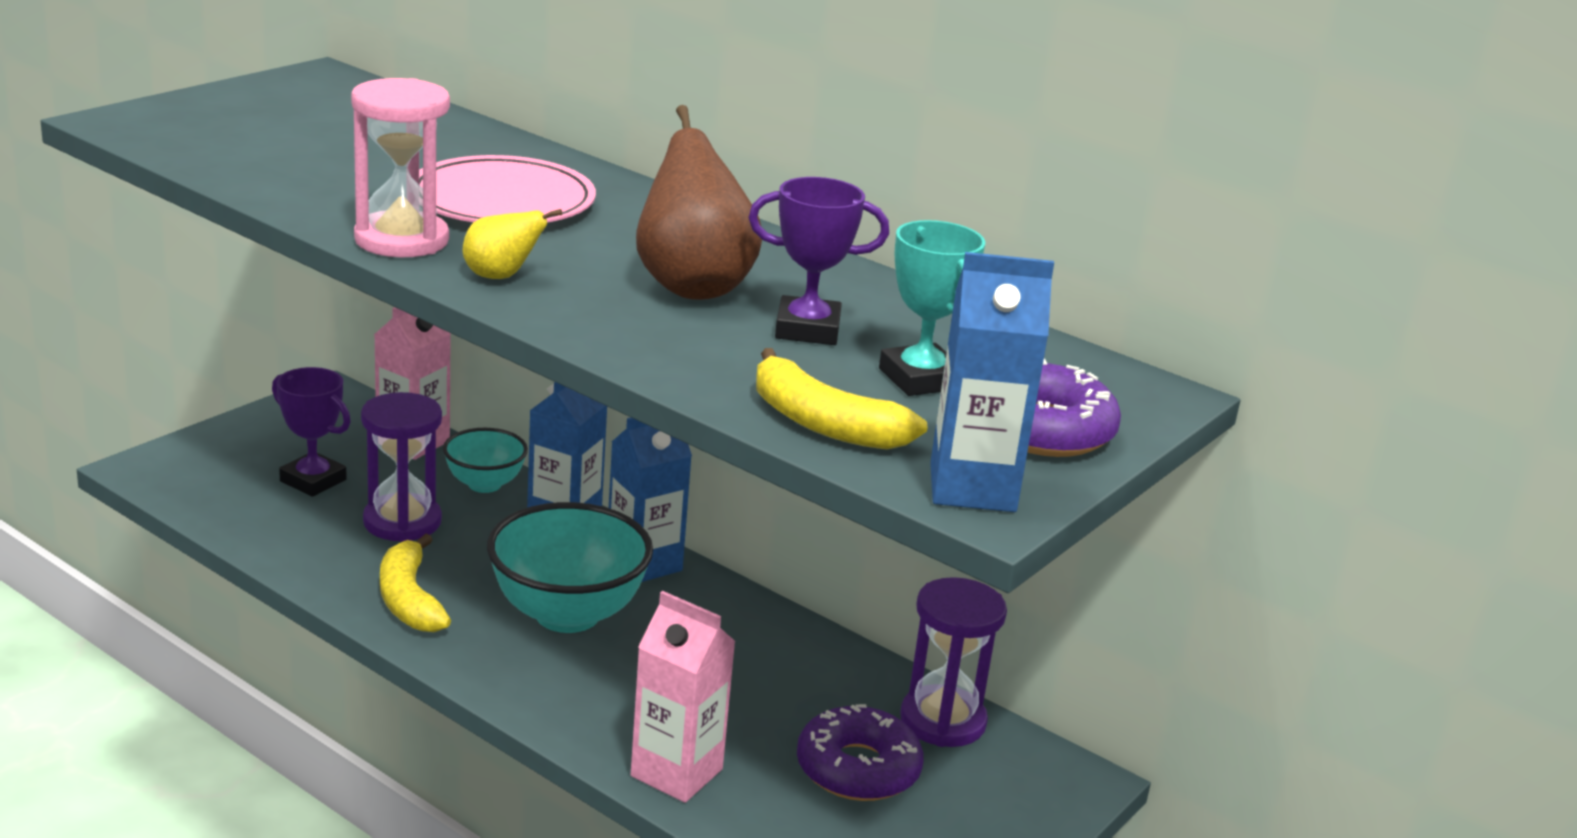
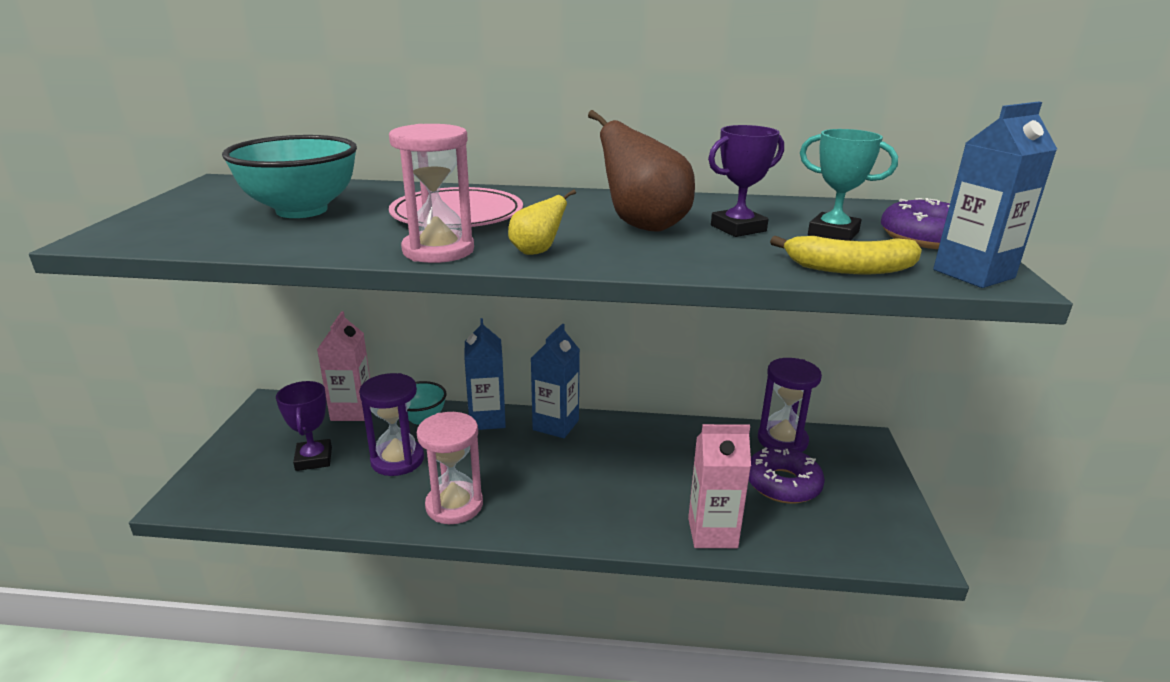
camera: 30 degrees left, 0 degrees up
(313, 480) = (314, 459): purple trophy -> purple trophy turned 75 degrees clockwise
(409, 599) = (454, 505): yellow banana -> pink hourglass
(567, 614) = (551, 471): turquoise bowl -> turquoise bowl (302, 210)

